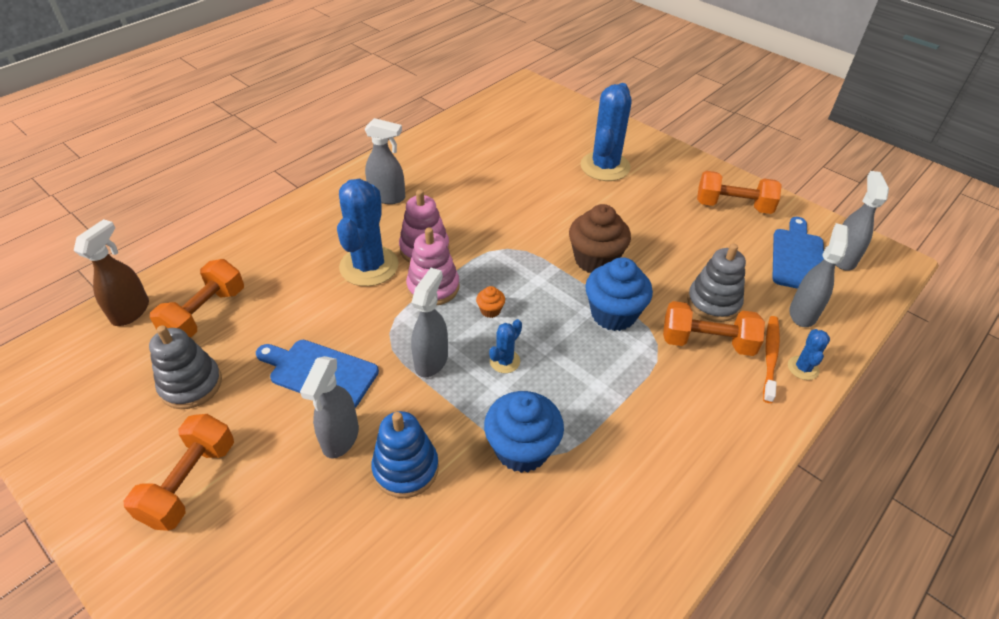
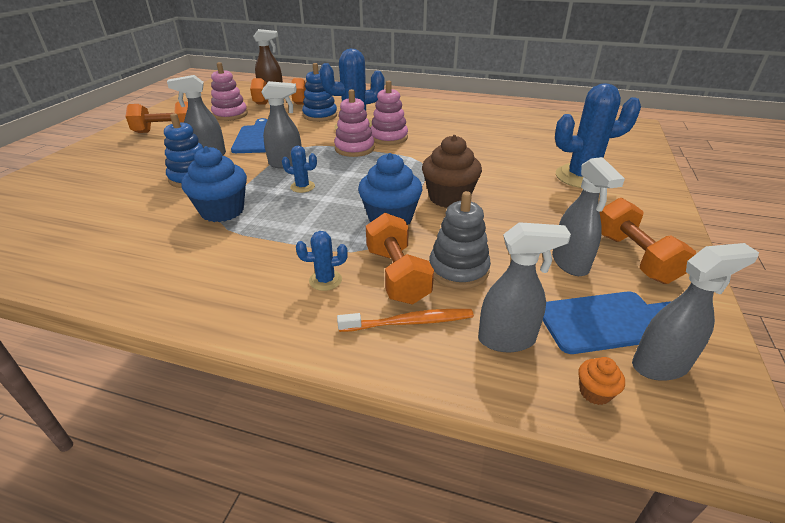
camera: 65 degrees right, 10 degrees down
(191, 385) = (230, 114): grey stacking toy -> pink stacking toy
(295, 286) = (320, 115): none -> blue stacking toy
(388, 197) = (426, 116): grey spray bottle -> grey spray bottle (570, 264)
(490, 310) = (349, 171): orange cupcake -> orange cupcake (594, 392)
(803, 368) = (411, 352): blue cactus -> blue cactus (325, 280)

